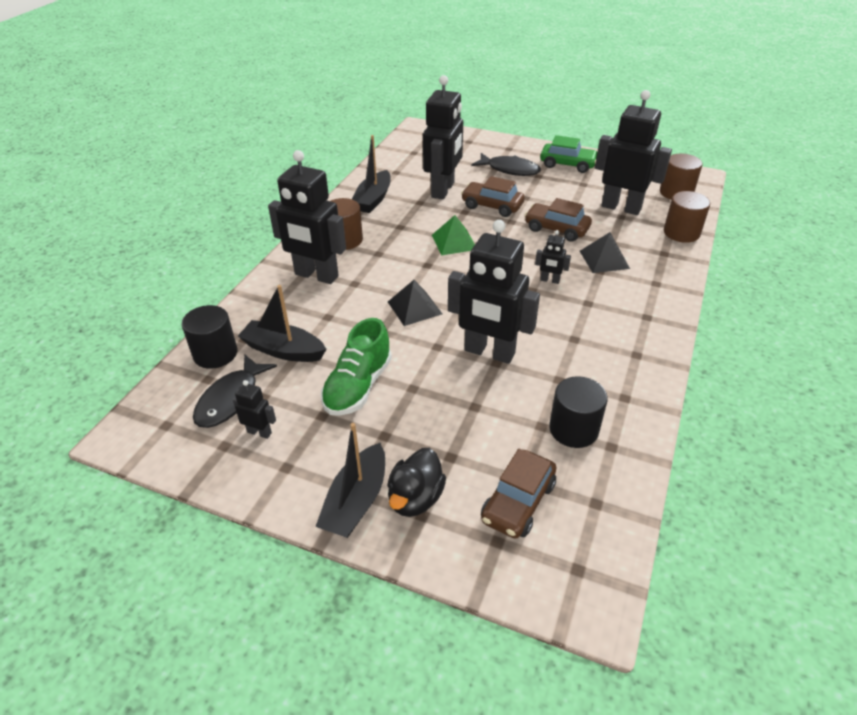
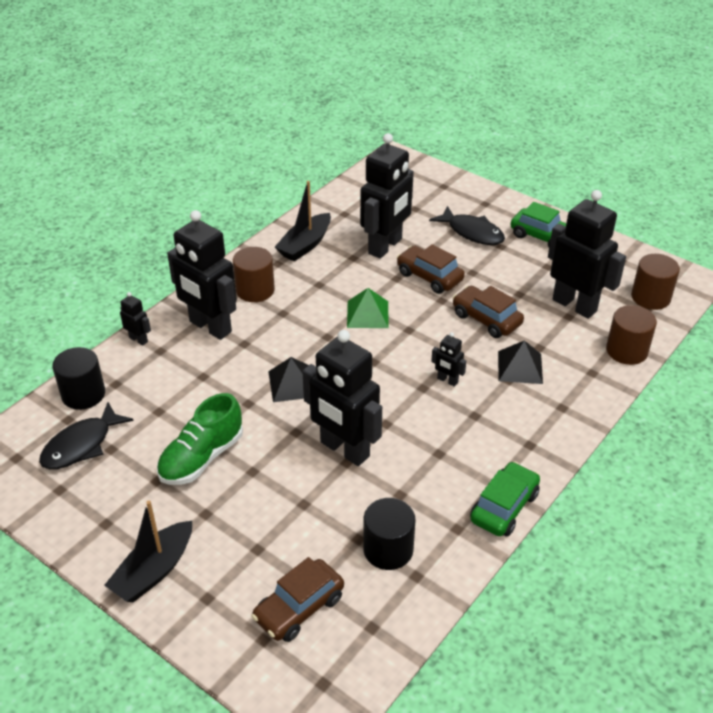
camera: 15 degrees right, 0 degrees up
(259, 432) = (94, 484): black robot -> black robot (138, 339)
(283, 350) = (147, 404): black boat -> none
(415, 498) = (207, 581): black duck -> none
(655, 371) = (504, 507): none -> green car

